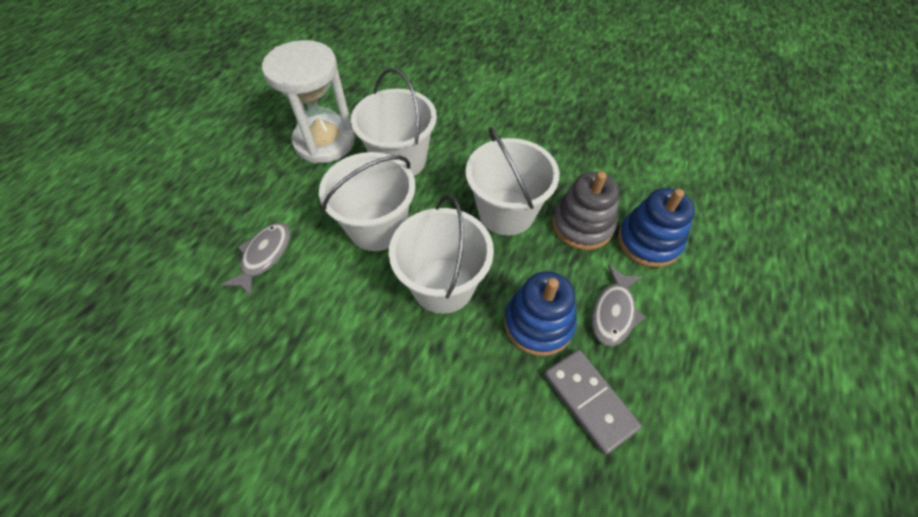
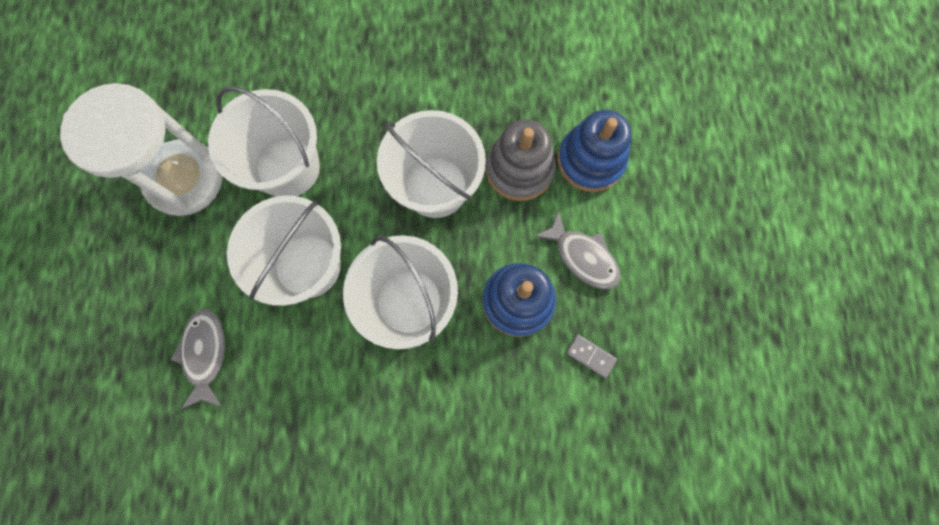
camera: 25 degrees left, 20 degrees up
(589, 401) = (590, 356): grey domino -> grey domino, size x0.52
(613, 312) = (582, 257): grey fish -> grey fish turned 45 degrees counterclockwise

